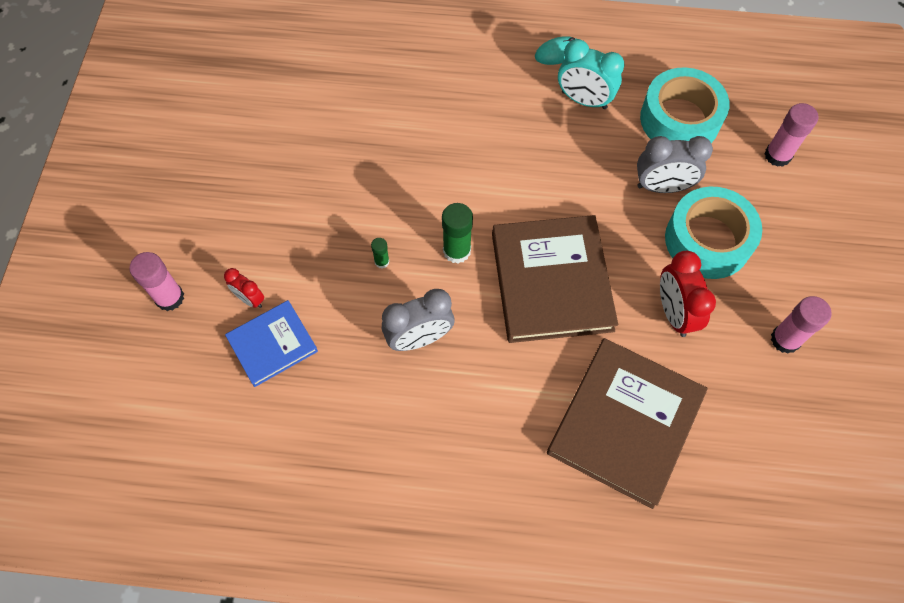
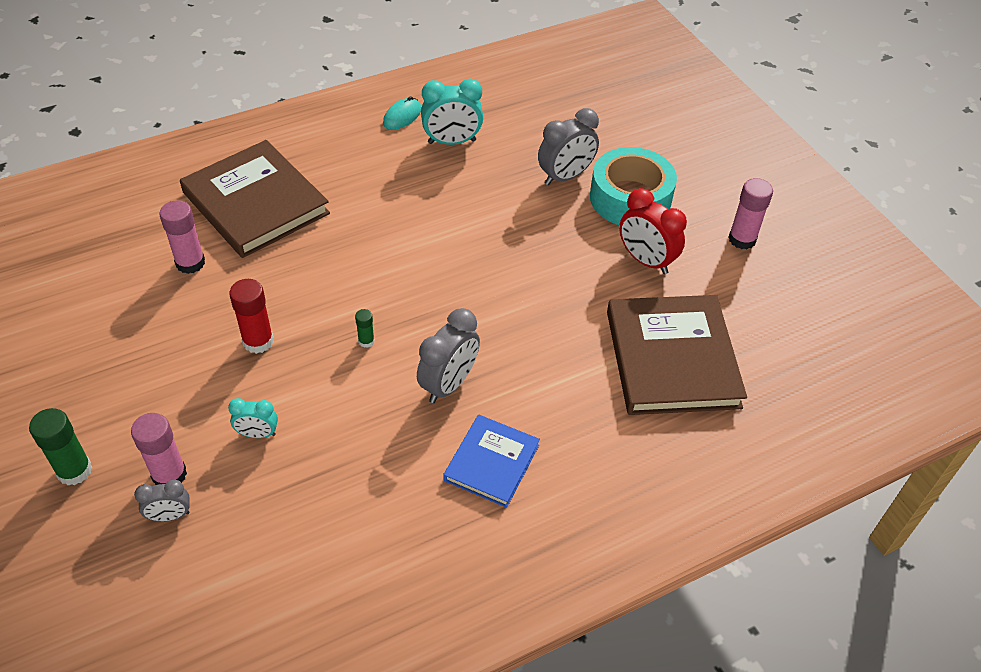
camera: 35 degrees left, 15 degrees down
(149, 332) = (170, 516): none -> grey clock
(250, 299) = (258, 434): red clock -> turquoise clock
(272, 344) = (310, 460): blue book -> blue book (491, 462)
(301, 216) = (258, 341): none -> red glue stick
(456, 251) = (429, 300): green glue stick -> green glue stick (74, 470)
(551, 281) = (529, 285): brown book -> brown book (255, 203)
(679, 119) = (541, 124): turquoise tape -> none
(777, 155) = (635, 117): pink glue stick -> pink glue stick (190, 263)

